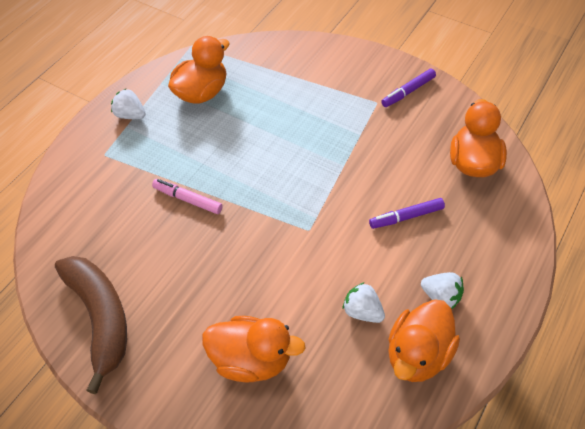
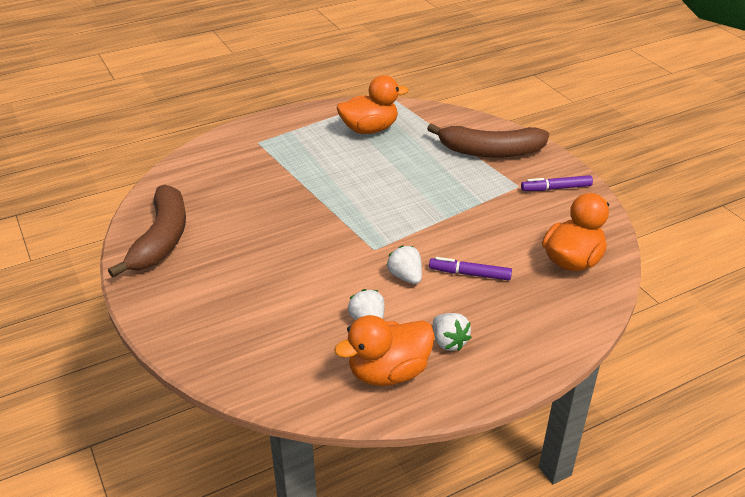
camera: 30 degrees right, 15 degrees down
(130, 115) = (300, 125): white strawberry -> white strawberry (405, 276)
(187, 199) = (294, 192): pink marker -> none
(251, 360) = (246, 313): orange duck -> none
(327, 74) = (490, 151): none -> brown banana

